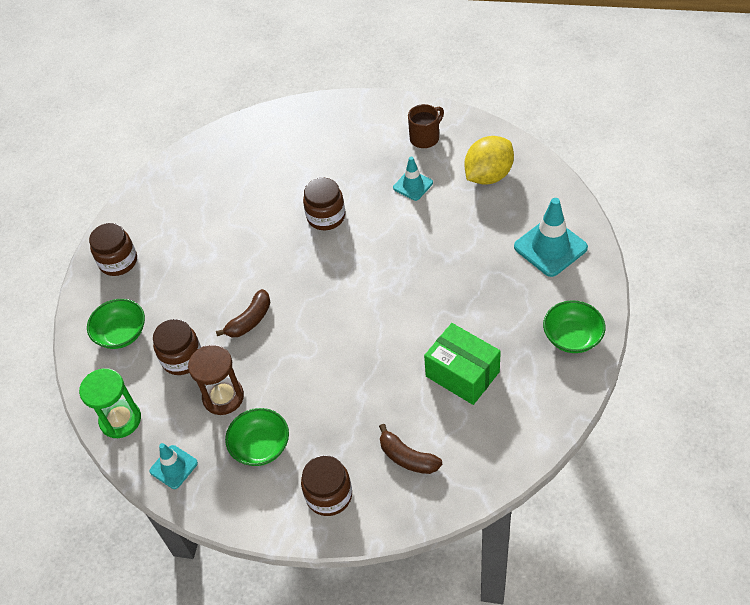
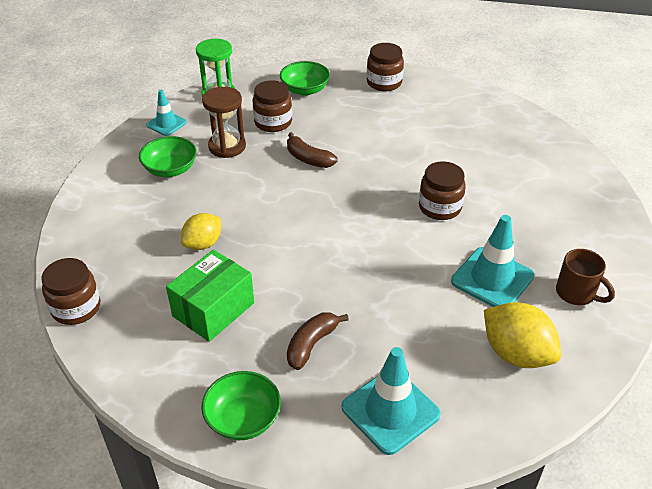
camera: 85 degrees right, 10 degrees down
(329, 495) = (107, 210): brown jar -> brown jar (76, 308)
(378, 395) = (203, 244): none -> yellow lemon
(407, 457) = (127, 263): brown banana -> brown banana (311, 344)
(413, 185) = (492, 279): turquoise traffic cone -> turquoise traffic cone, size x1.69

